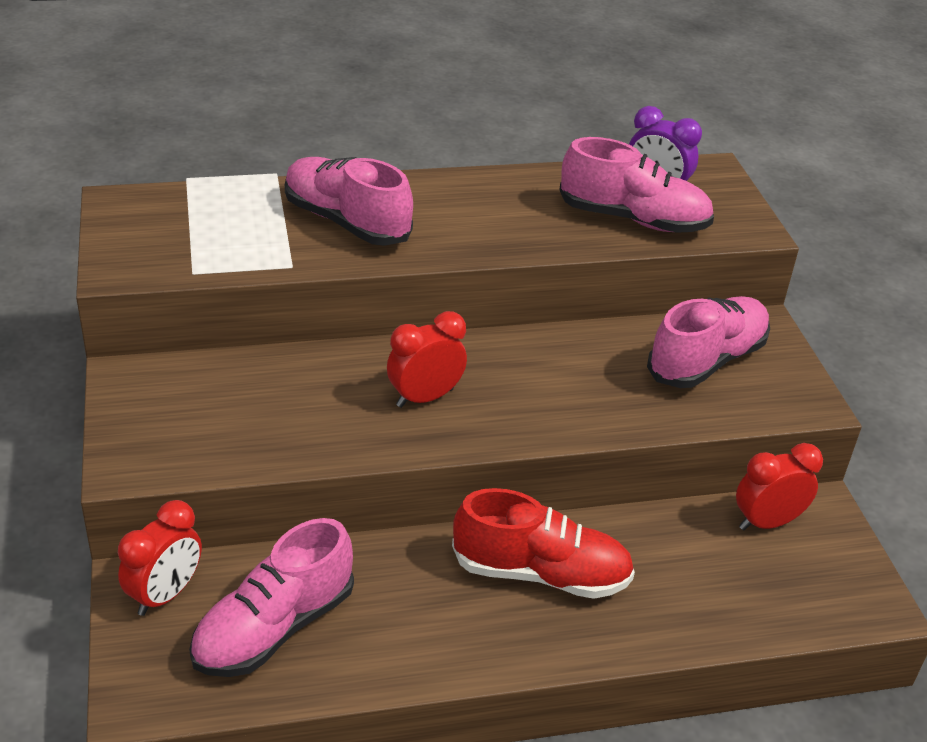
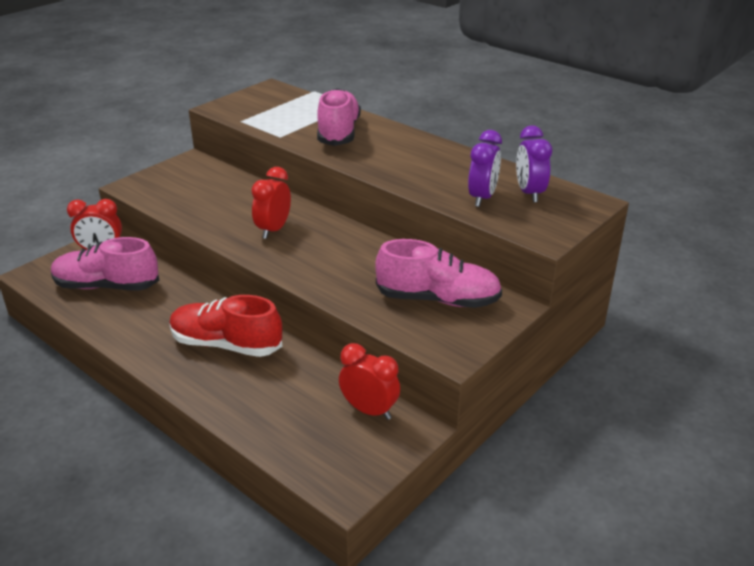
camera: 55 degrees right, 5 degrees down
(425, 398) = (273, 230): red clock -> red clock turned 90 degrees counterclockwise
(540, 573) = (226, 344): red shoe -> red shoe turned 135 degrees clockwise
(633, 219) = (482, 198): pink shoe -> purple clock

